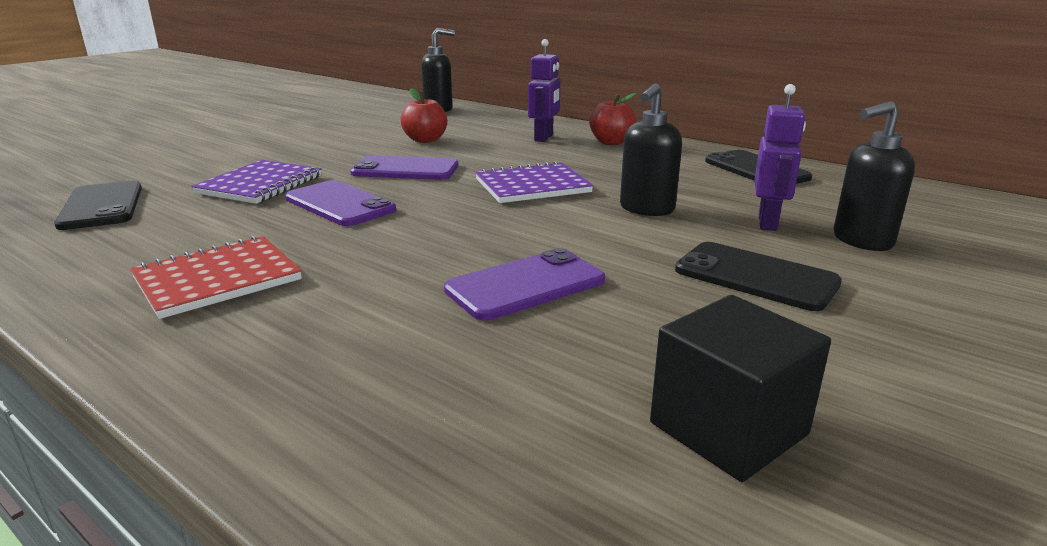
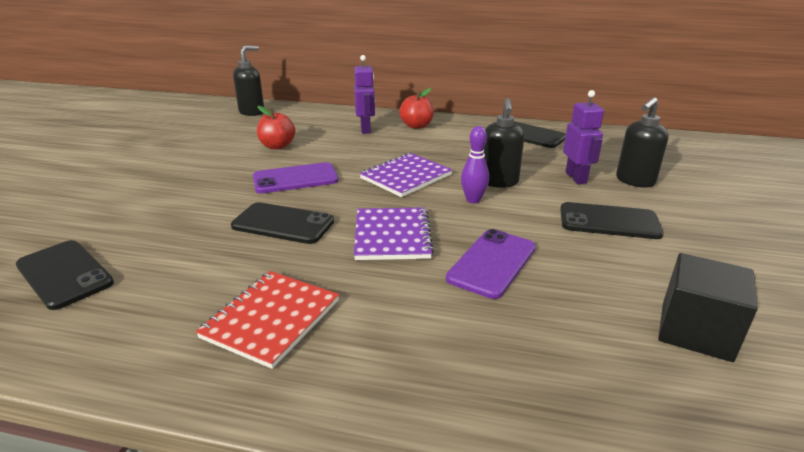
camera: 25 degrees left, 5 degrees up
(260, 185) = (190, 218): purple notebook -> purple notebook (392, 236)
(340, 204) = (283, 224): purple phone -> black phone
(587, 221) = (473, 200): none -> purple bowling pin

